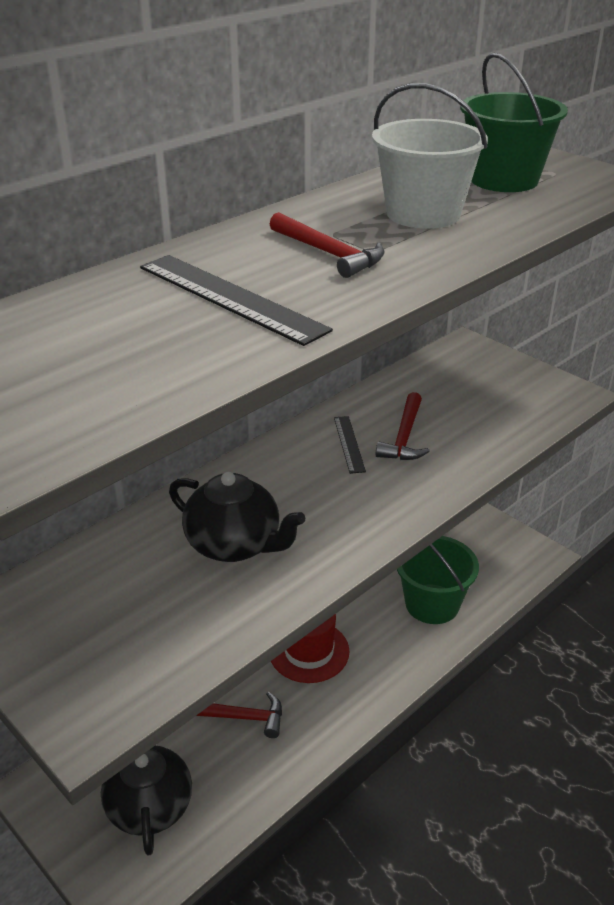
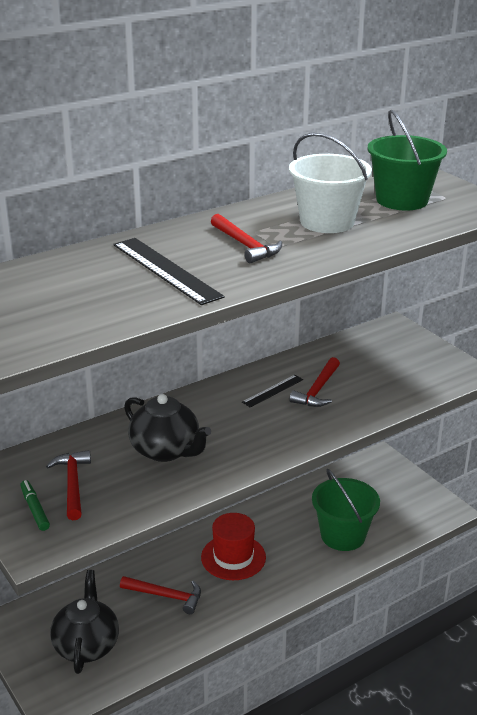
camera: 10 degrees right, 5 degrees down
(72, 660) = (35, 509): none -> green marker
(118, 612) = (73, 484): none -> red hammer
(349, 444) = (273, 391): black ruler -> black ruler turned 45 degrees clockwise

